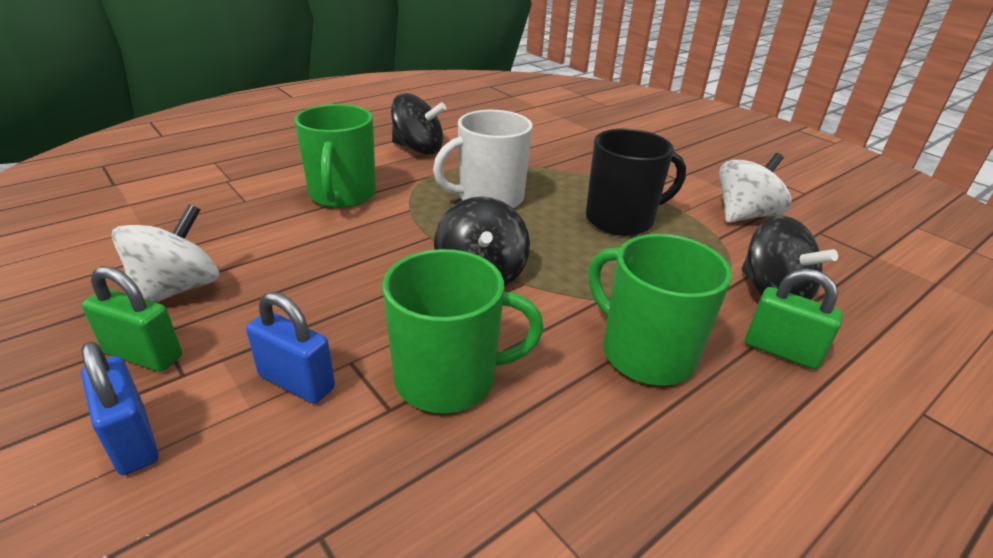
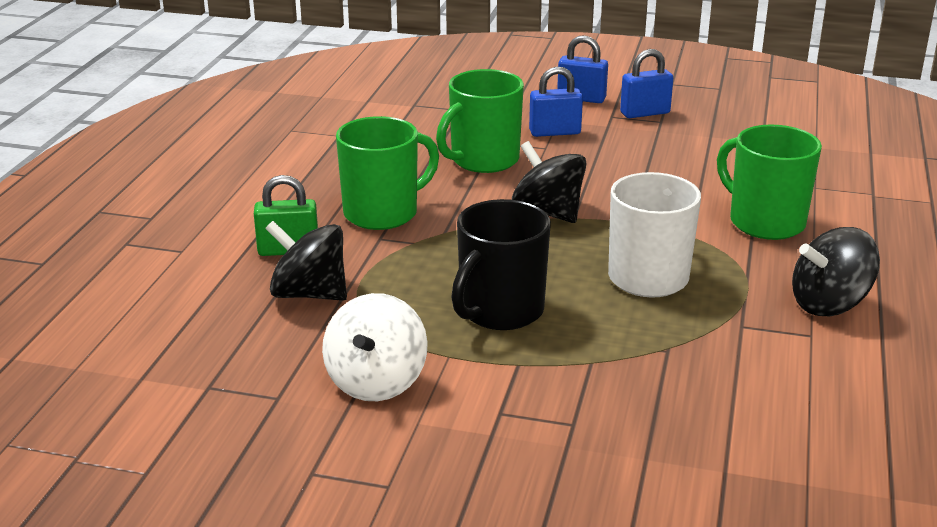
camera: 145 degrees right, 5 degrees down
(144, 355) = (645, 113): green padlock -> blue padlock
(178, 288) = (702, 134): white spinning top -> none
(645, 353) = (383, 213): green mug -> green mug turned 45 degrees counterclockwise

